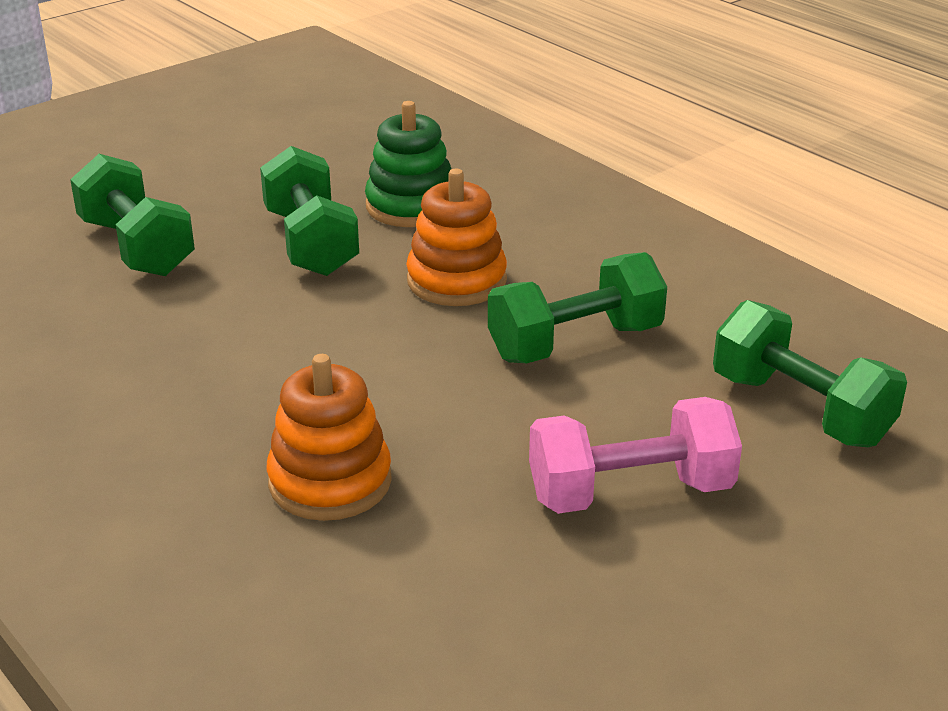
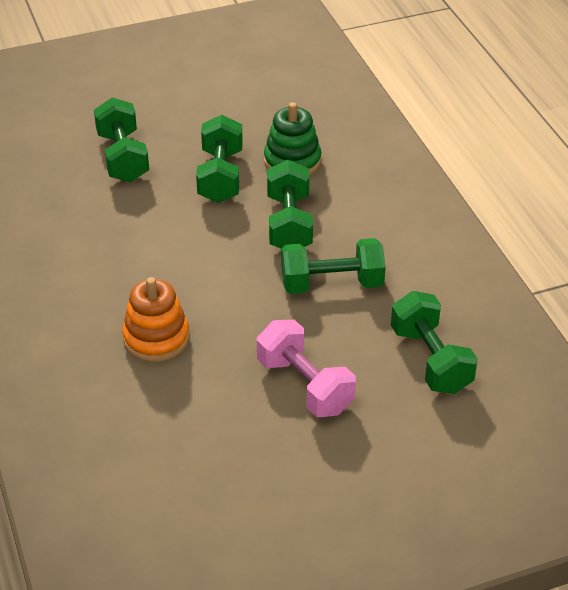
camera: 20 degrees right, 10 degrees up
(456, 281) = (289, 224): orange stacking toy -> green dumbbell
(630, 492) = (305, 385): pink dumbbell -> pink dumbbell turned 45 degrees clockwise

